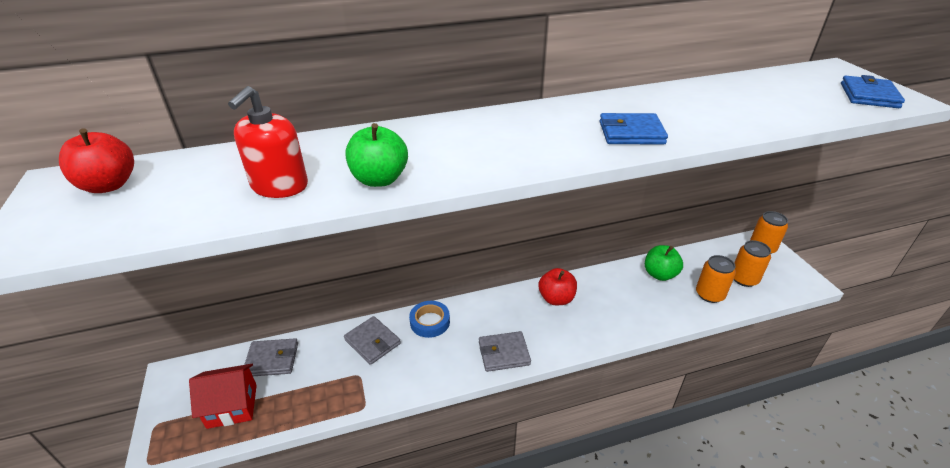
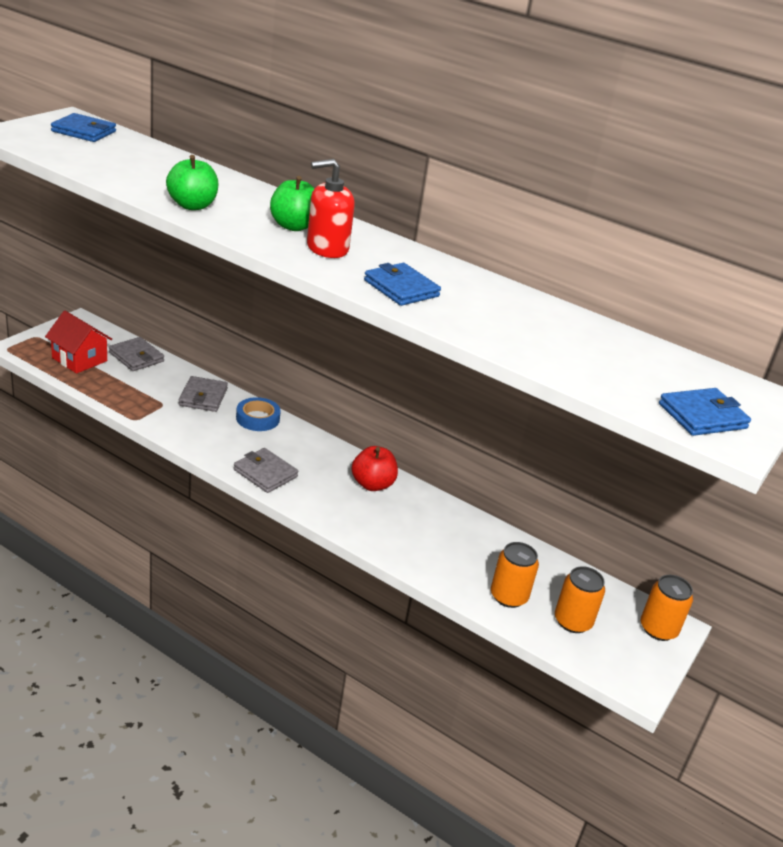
camera: 45 degrees right, 5 degrees down
(109, 185) = (84, 131): red apple -> blue wallet
(279, 186) = (144, 177): red soap dispenser -> red soap dispenser (327, 248)
(660, 274) = (498, 549): green apple -> green apple (293, 226)

